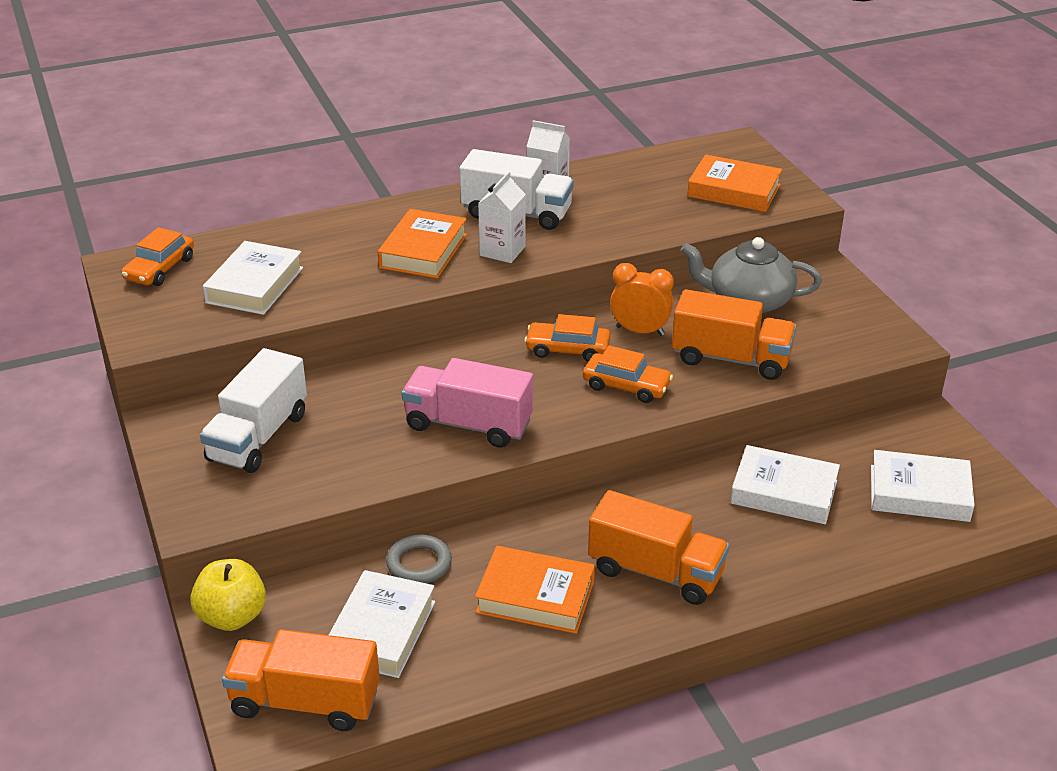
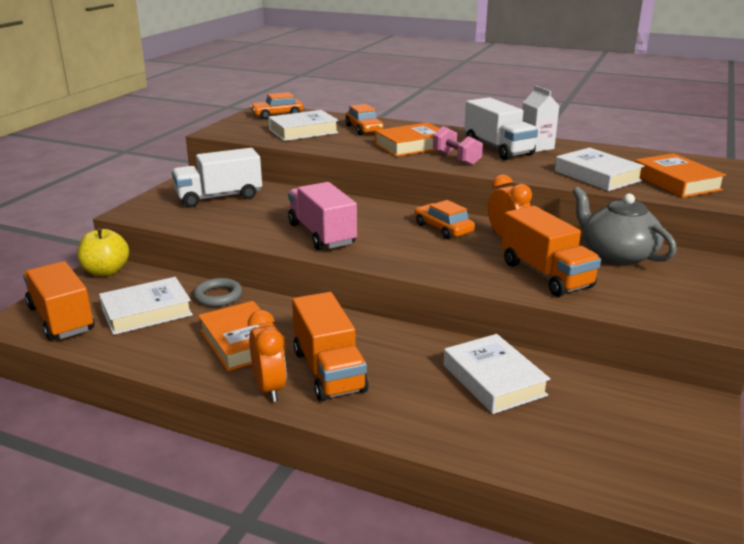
camera: 45 degrees right, 10 degrees down
(502, 251) = (456, 159): white carton -> pink dumbbell
(626, 386) = (446, 257): orange car -> orange car (364, 129)
(638, 623) = (269, 388): none -> orange clock
(919, 493) = (608, 441): white book -> white book (597, 176)

